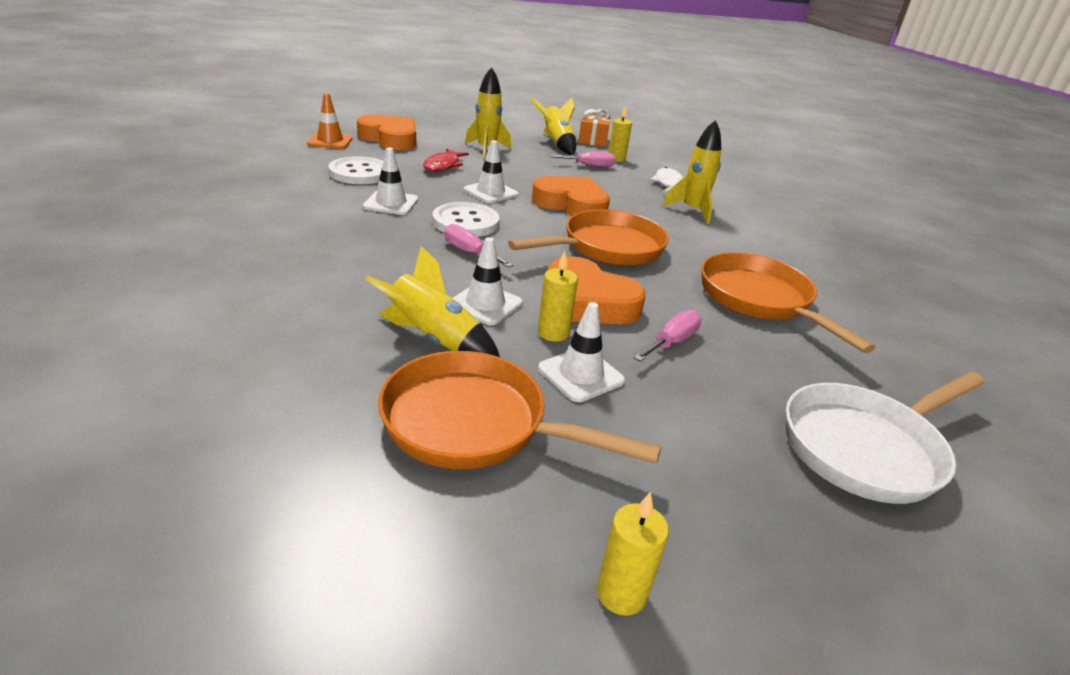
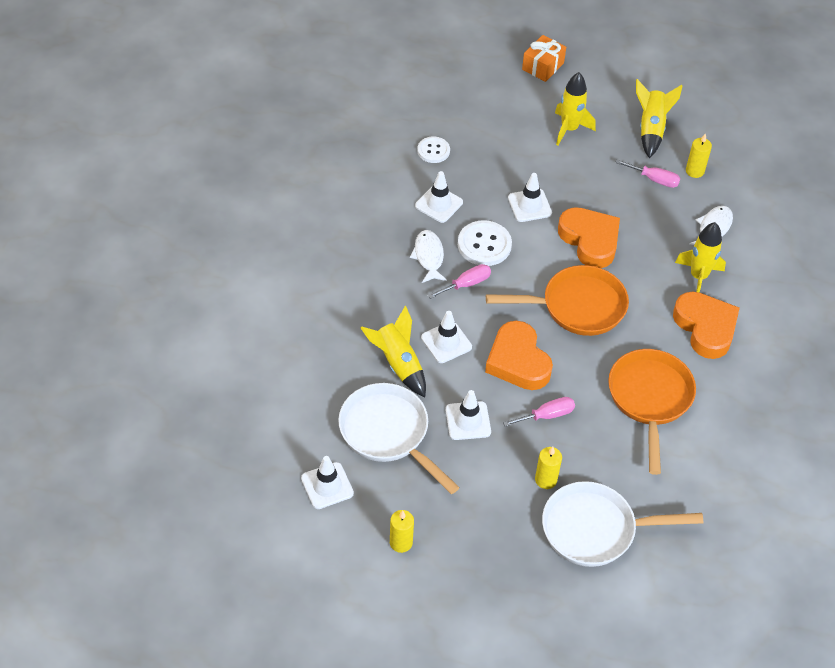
camera: 30 degrees right, 20 degrees up
(330, 141) = (430, 88): orange traffic cone -> none
(359, 173) = (433, 151): white button -> white button, size x0.64
(390, 139) = (486, 91): orange heart -> orange heart (705, 328)
(407, 240) = (428, 256): none -> white fish
(411, 544) = (327, 486): none -> white traffic cone
(443, 165) = (511, 152): red fish -> none
(469, 253) = (466, 284): pink screwdriver -> pink screwdriver turned 75 degrees clockwise
(474, 424) = (388, 433): orange pan -> white pan
(553, 333) = (474, 382): yellow candle -> yellow candle (546, 480)
(592, 140) = (697, 128): orange gift -> orange gift (543, 66)

